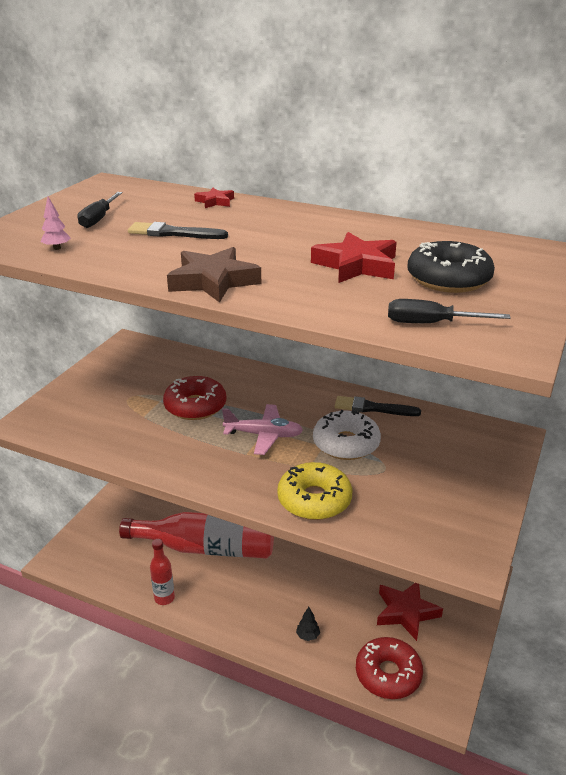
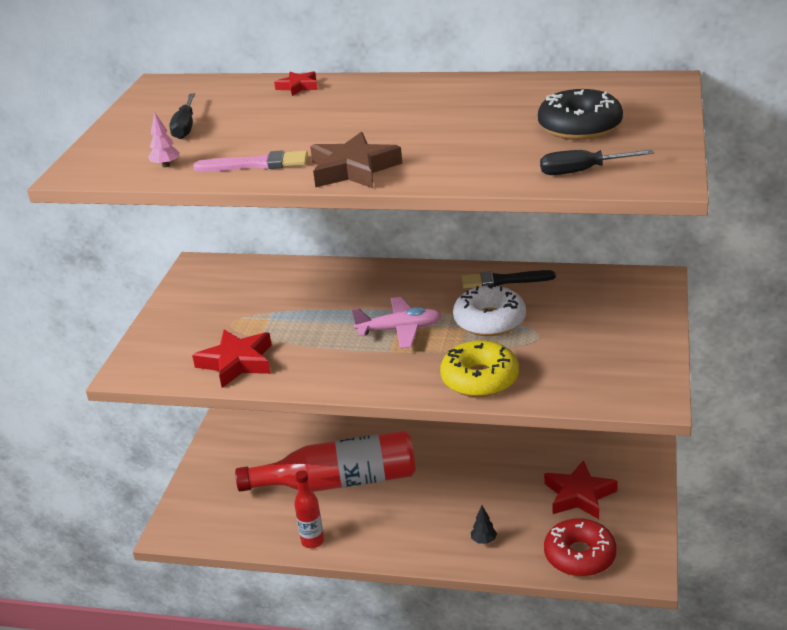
camera: 10 degrees left, 0 degrees up
(133, 261) = (257, 164): none -> pink brush
(173, 233) = (277, 128): black brush -> none
(195, 406) = (311, 316): red donut -> none
(356, 265) = (485, 129): red star -> red star (236, 363)

